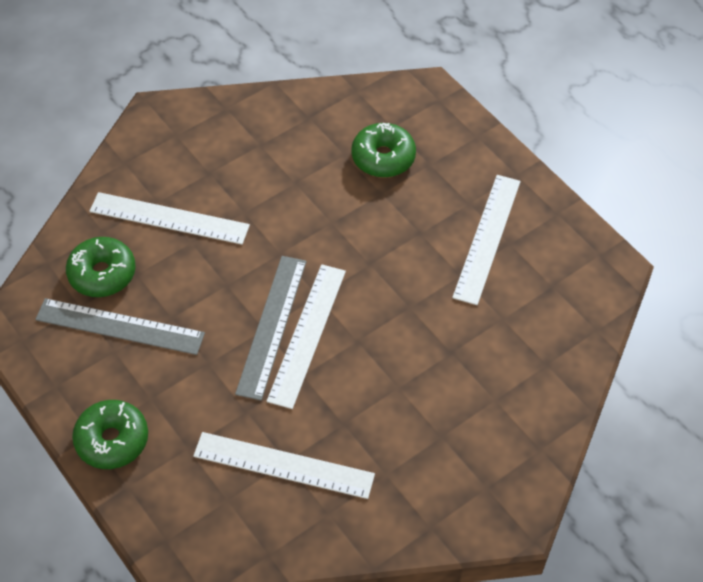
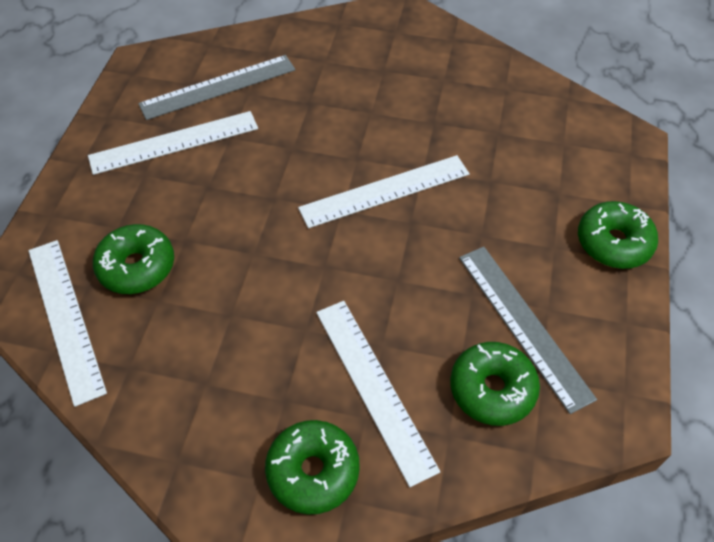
camera: 130 degrees left, 0 degrees up
(155, 159) = (313, 471): none -> green donut
(272, 326) = (402, 218): grey ruler -> grey ruler (218, 87)
(283, 465) = (503, 131): white ruler -> white ruler (65, 318)

